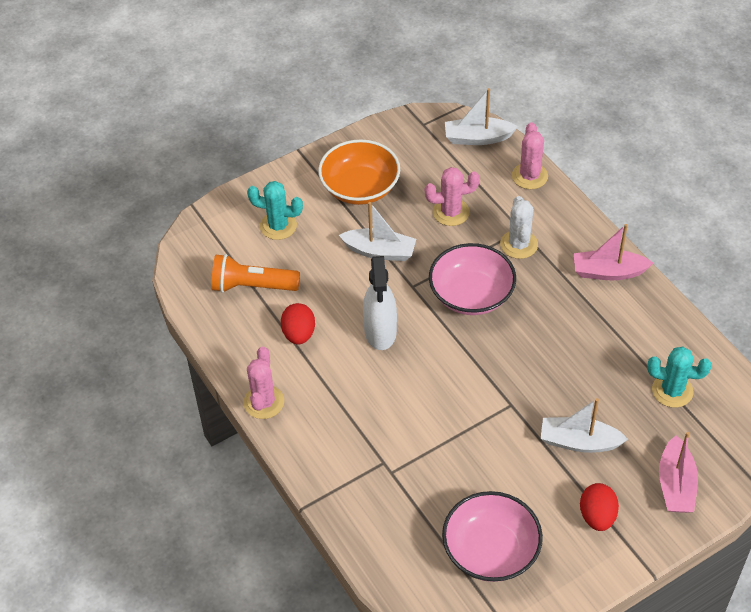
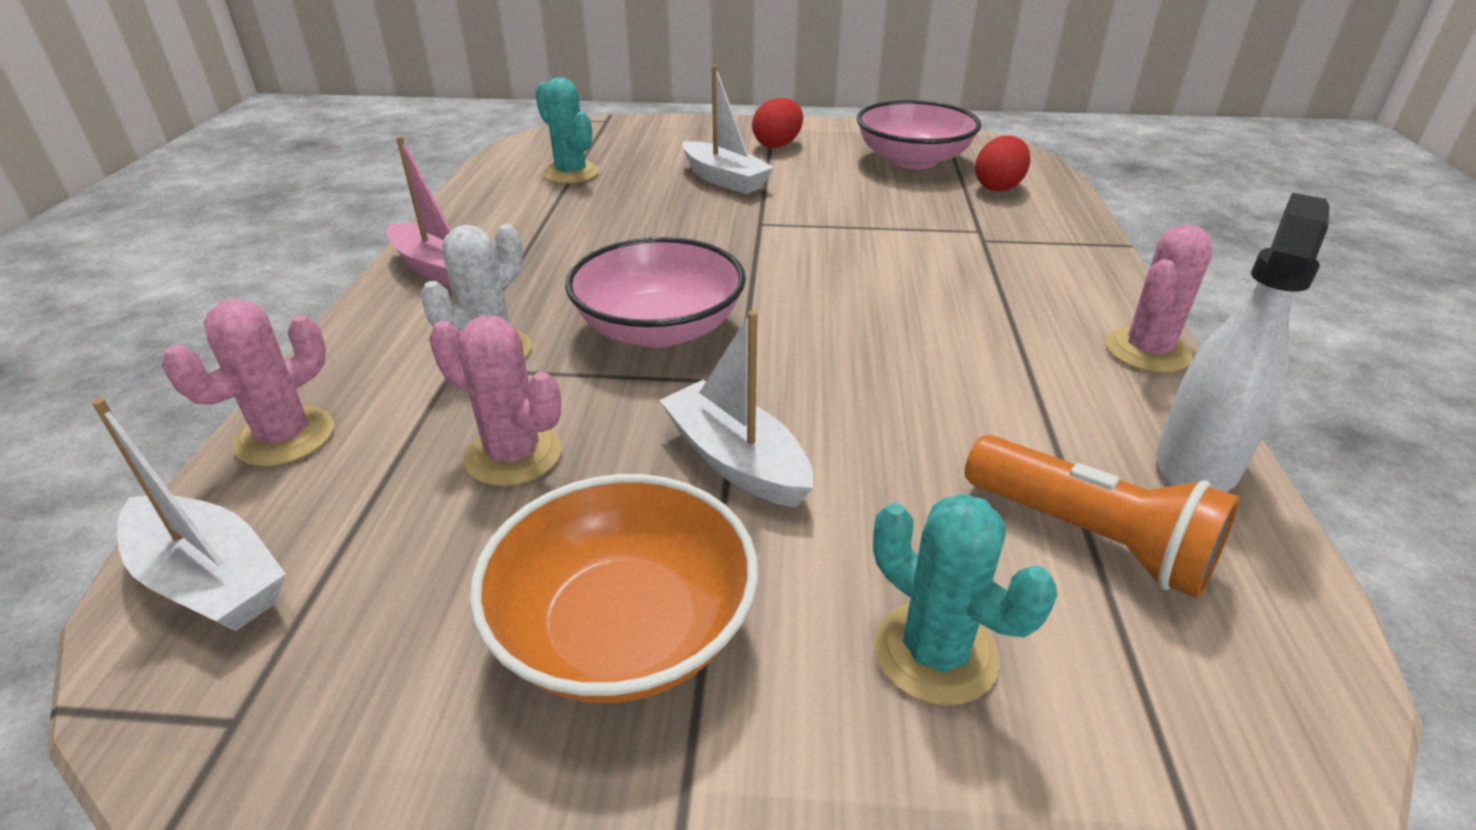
camera: 145 degrees left, 15 degrees down
(299, 334) = (1023, 408): red egg -> red egg (998, 187)
(380, 332) = (862, 349): white spray bottle -> white spray bottle (1196, 463)
(675, 484) = (676, 136): pink boat -> none

